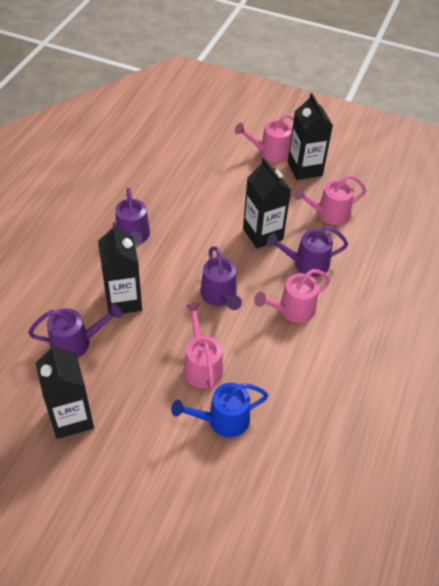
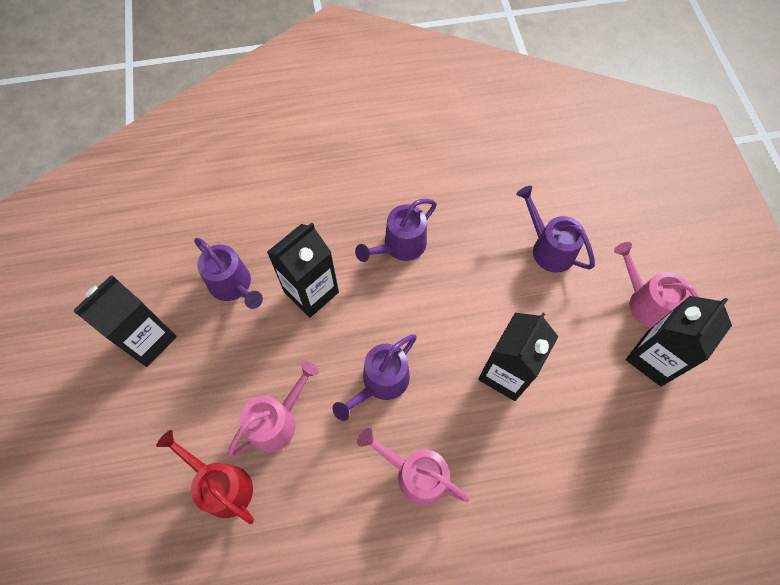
camera: 60 degrees right, 15 degrees up
(222, 420) = (221, 485): blue watering can -> red watering can
(306, 263) = (497, 450): purple watering can -> purple watering can (548, 248)
(328, 214) = (600, 431): pink watering can -> none

